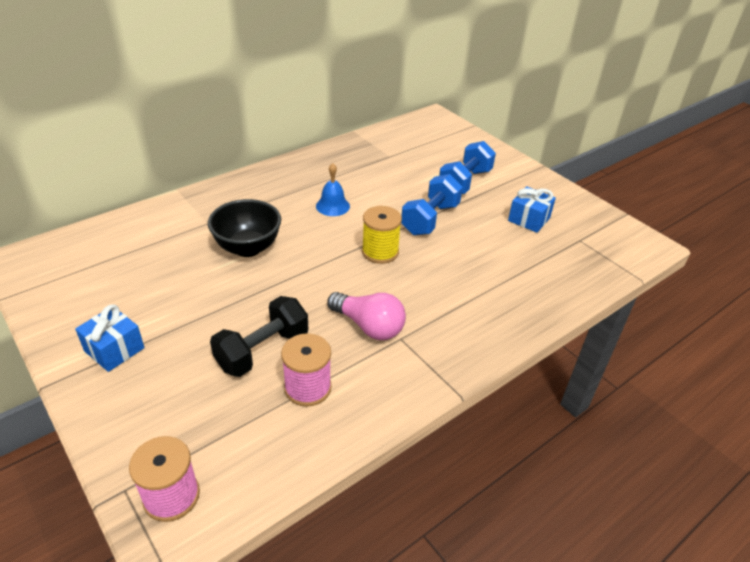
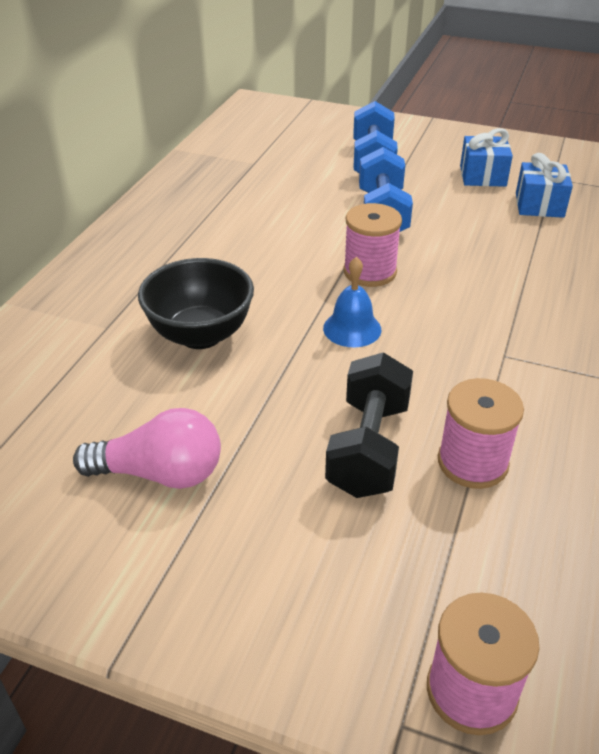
camera: 30 degrees left, 0 degrees up
(114, 349) = (164, 552): blue gift -> blue gift (539, 205)
(332, 206) = (251, 242): blue bell -> blue bell (352, 328)
(369, 326) = (455, 359): pink light bulb -> pink light bulb (160, 473)
(380, 252) = (369, 272): yellow spool -> pink spool

